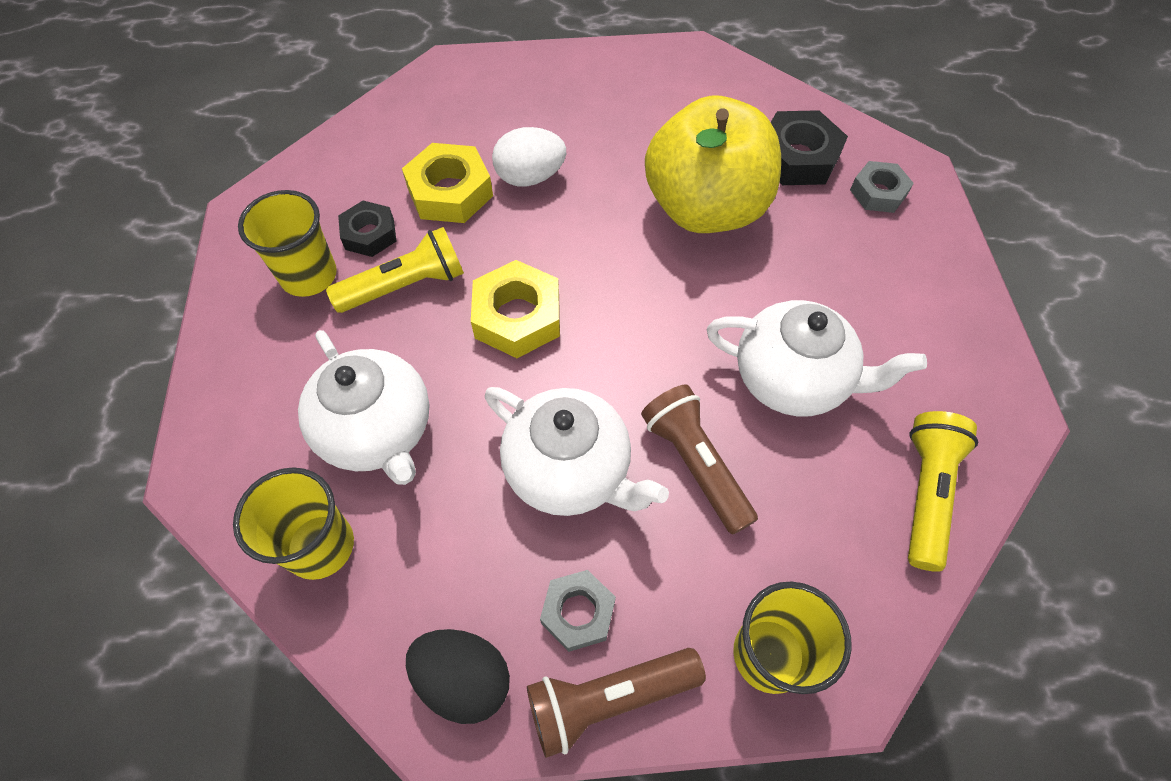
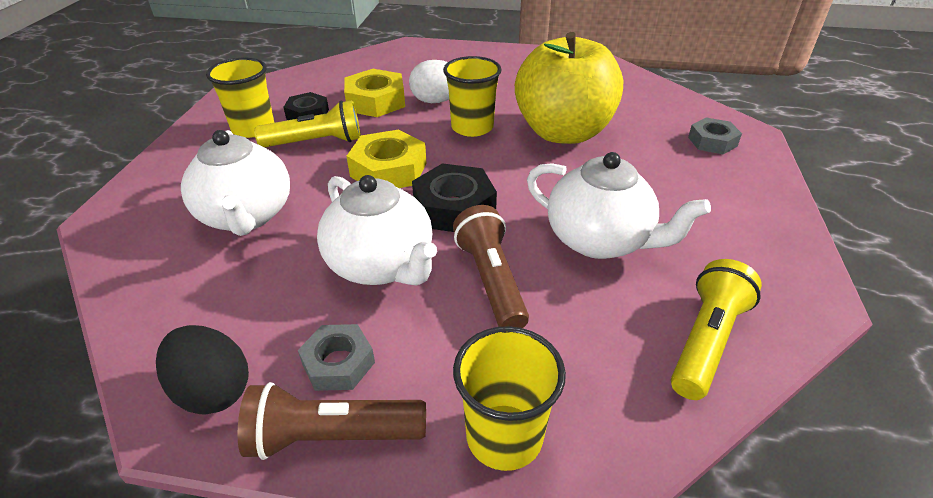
camera: 15 degrees right, 20 degrees down
(320, 546) = (159, 276): yellow cup -> yellow cup (472, 127)
(797, 157) = (649, 115): black nut -> black nut (454, 207)

